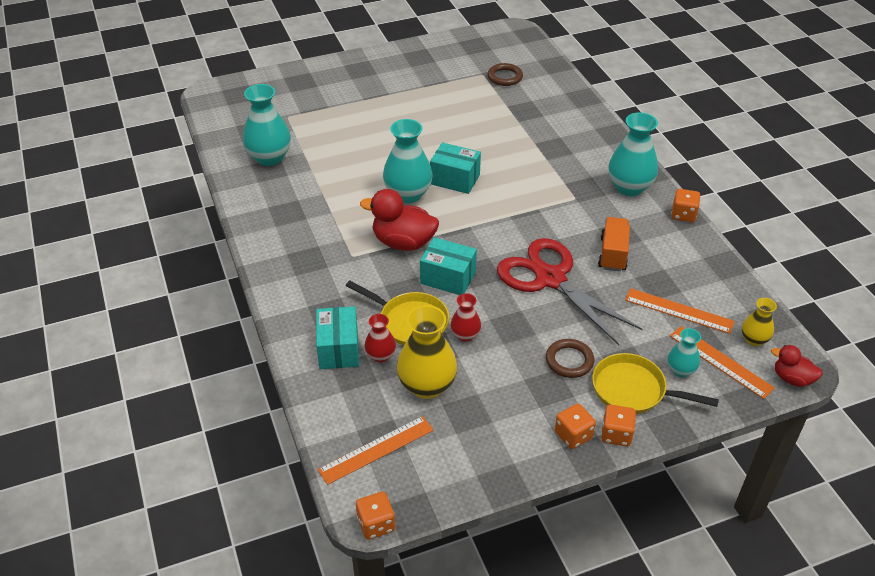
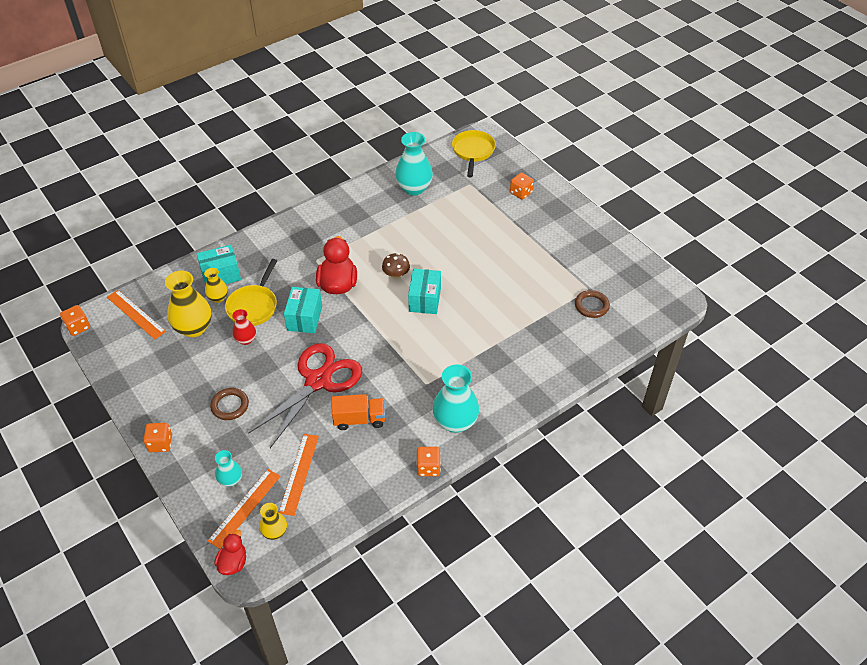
camera: 75 degrees right, 5 degrees up
(380, 356) = (218, 298): red vase -> yellow vase
(408, 194) = (396, 275): turquoise vase -> brown mushroom
(573, 435) = (157, 418): orange dice -> orange dice (521, 193)
(633, 390) = (205, 450): yellow pan -> yellow pan (473, 152)

